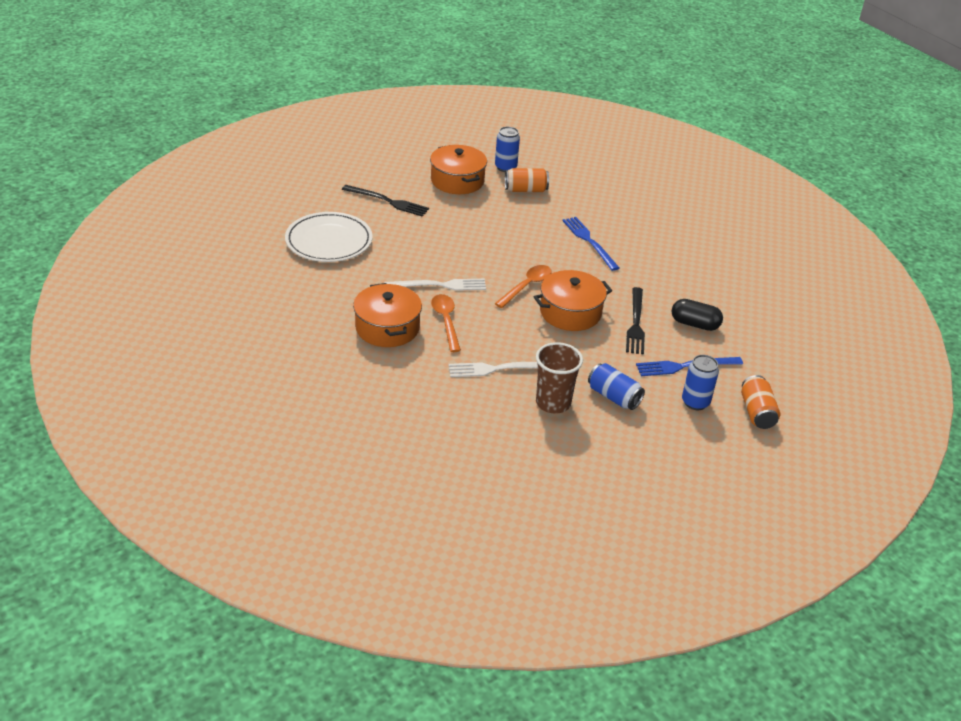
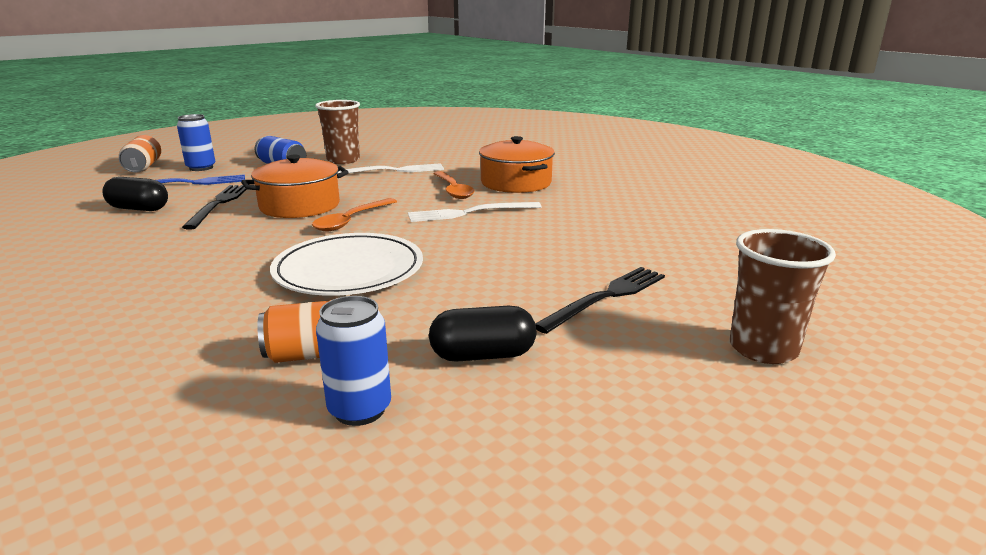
camera: 175 degrees right, 15 degrees down
(329, 241) = (651, 238): white plate -> white plate (349, 270)
(339, 169) = (763, 349): none -> brown cup
(388, 201) = (606, 297): black fork -> black fork turned 120 degrees clockwise
(457, 181) = (483, 355): orange pot -> black capsule
(589, 241) = (224, 275): blue fork -> none

